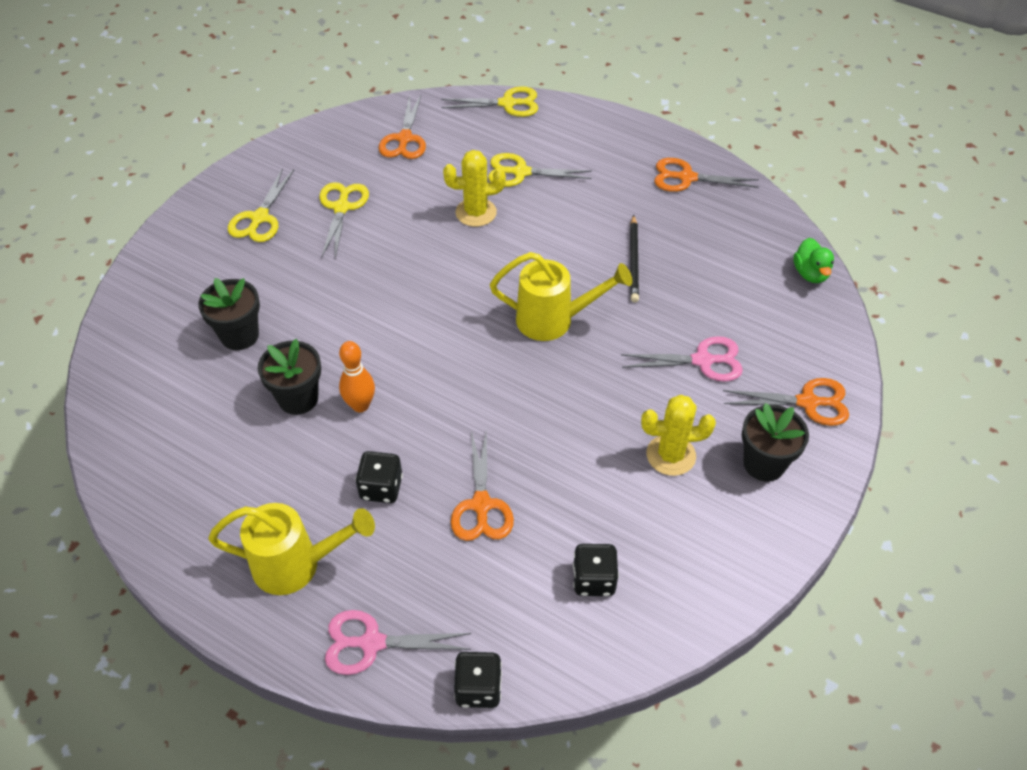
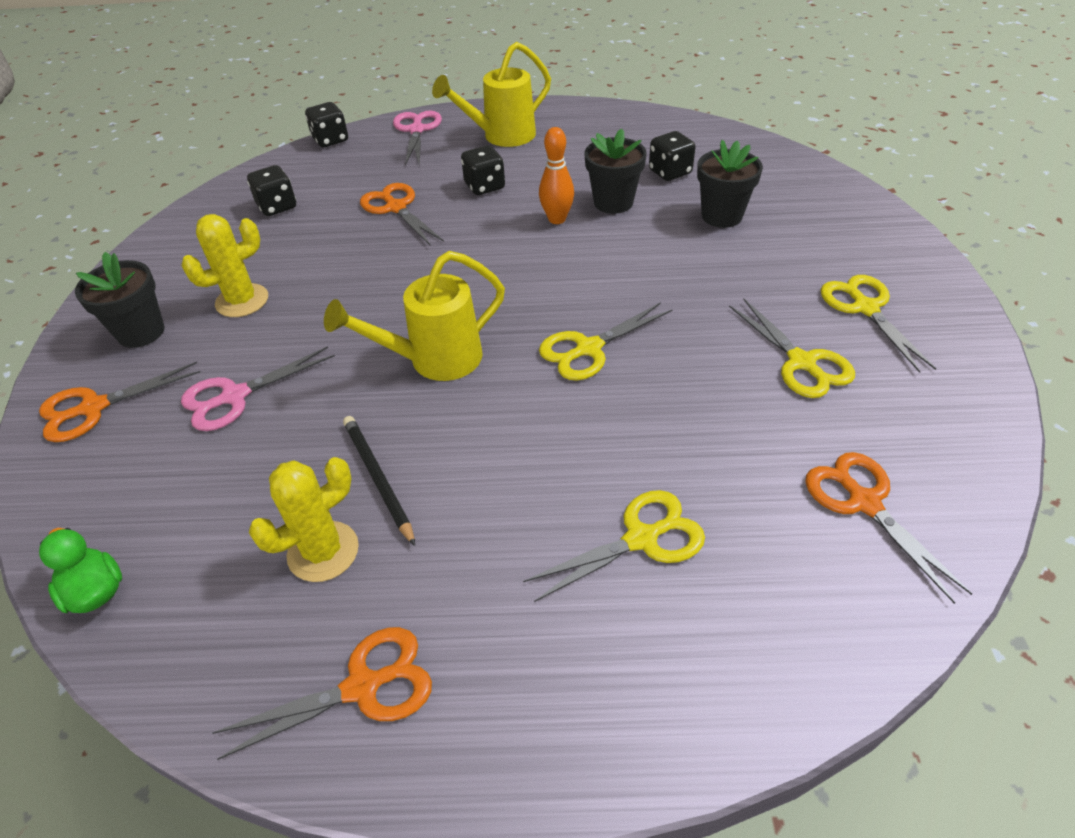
camera: 150 degrees right, 5 degrees down
(213, 407) = (670, 172): none -> black dice
(371, 643) = (417, 130): pink scissors -> pink scissors turned 60 degrees counterclockwise
(476, 212) = (640, 440): yellow cactus -> yellow cactus (323, 551)
(508, 103) = (803, 685): yellow scissors -> yellow scissors (588, 349)

